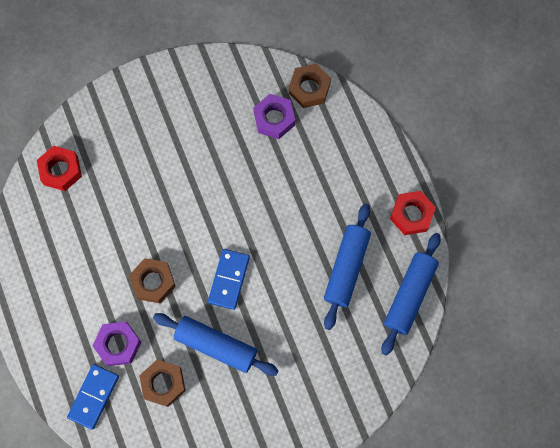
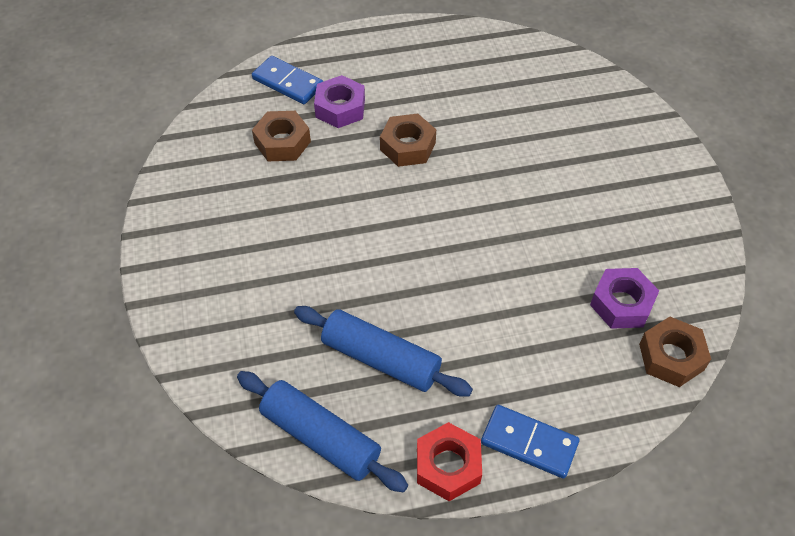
camera: 100 degrees right, 20 degrees down
(61, 170) = (562, 78): red nut -> none
(216, 346) = (312, 196): blue rolling pin -> none
(229, 279) = (394, 220): blue domino -> blue domino (529, 443)

